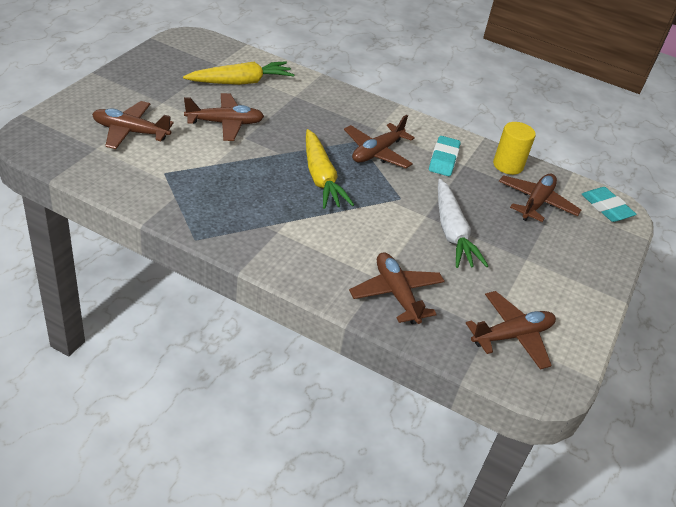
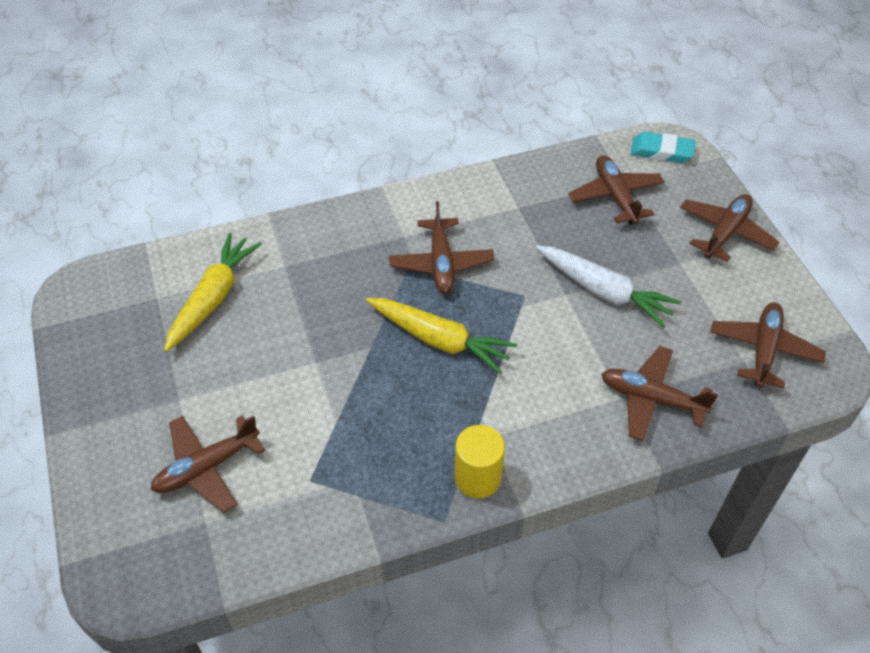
camera: 40 degrees left, 10 degrees up
(225, 123) = (274, 364): brown plane -> brown plane (725, 233)
(443, 159) = (498, 217): turquoise eraser -> none
(508, 165) = (548, 175): yellow cylinder -> yellow cylinder (477, 478)

